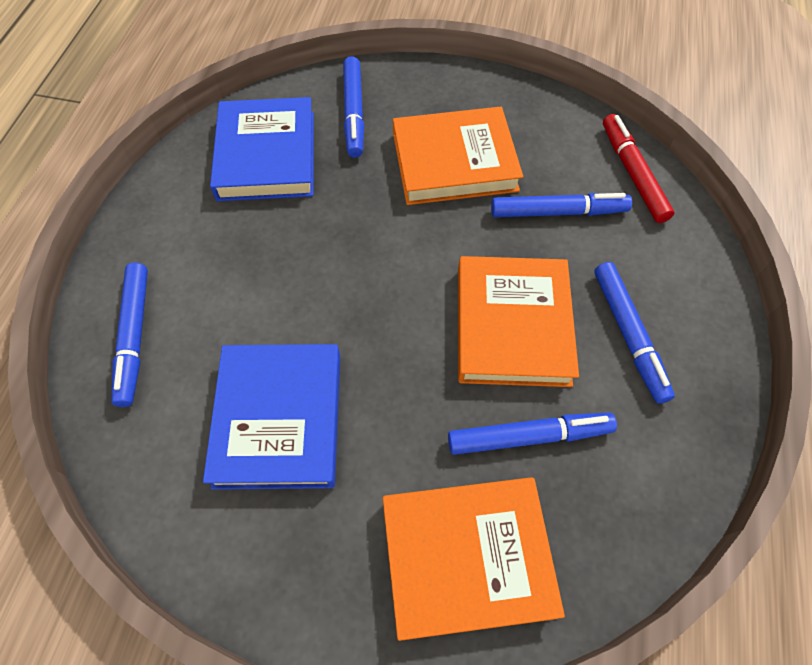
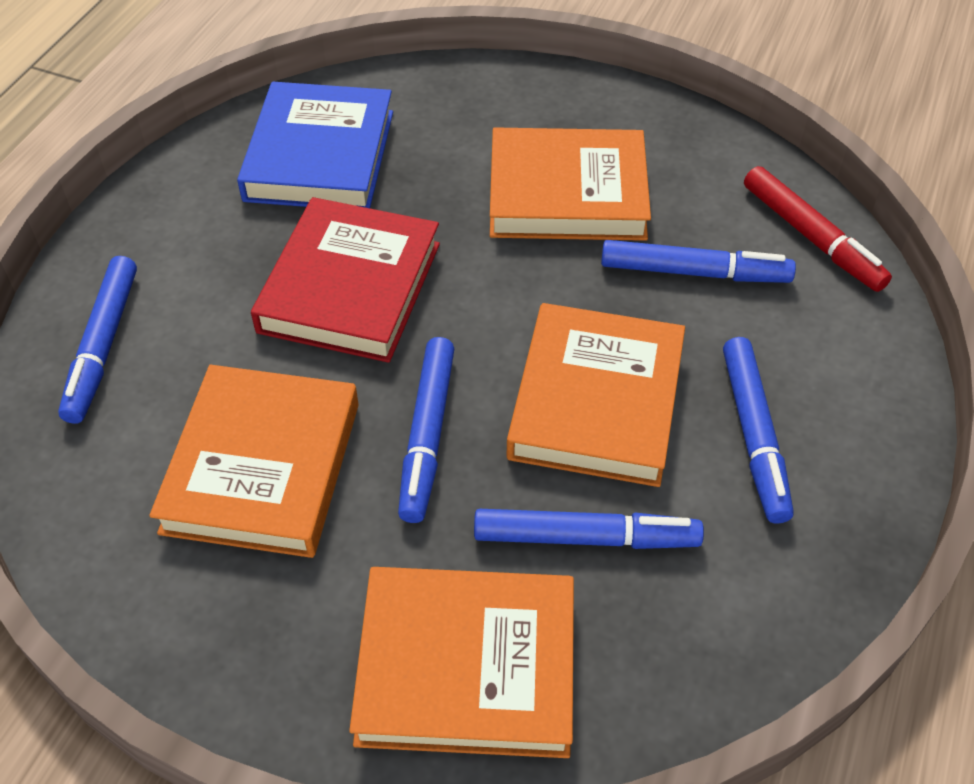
camera: 10 degrees right, 10 degrees down
(279, 419) = (262, 467): blue book -> orange book
(312, 260) = (350, 287): none -> red book
(353, 113) = (446, 118): blue marker -> blue marker (427, 435)
(632, 173) = (811, 237): red marker -> red marker turned 150 degrees clockwise

